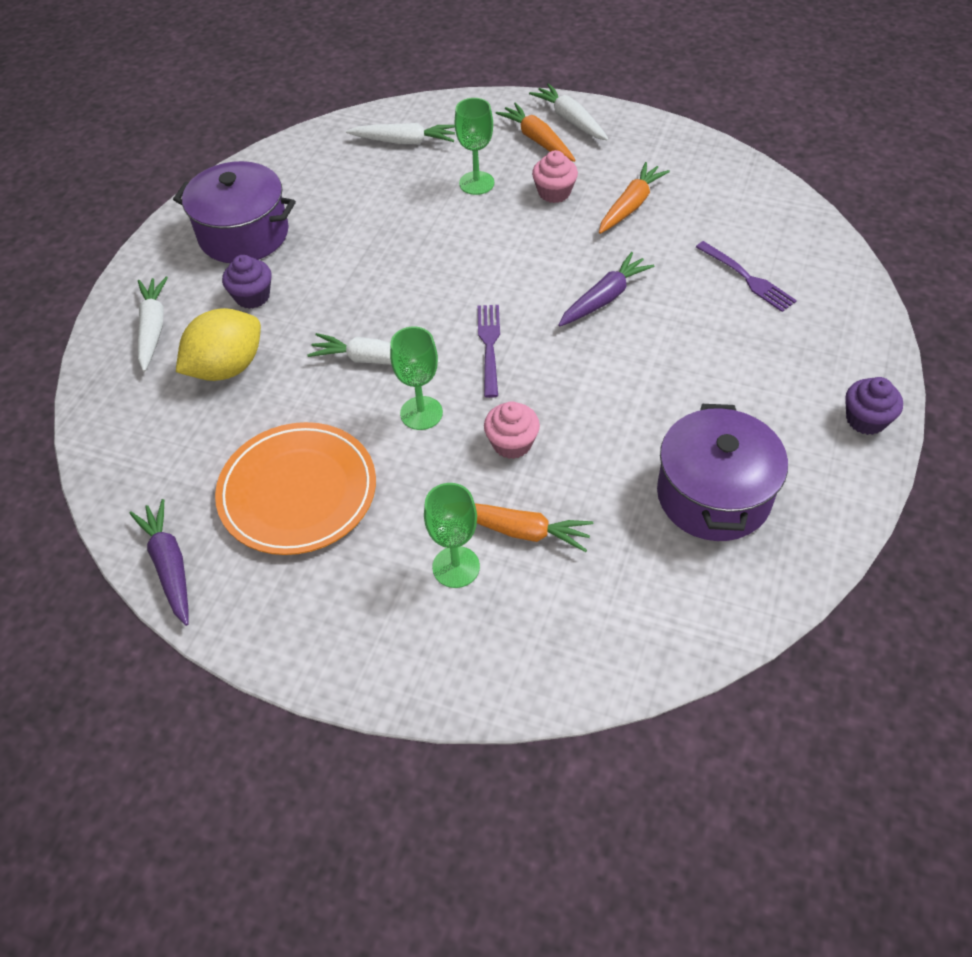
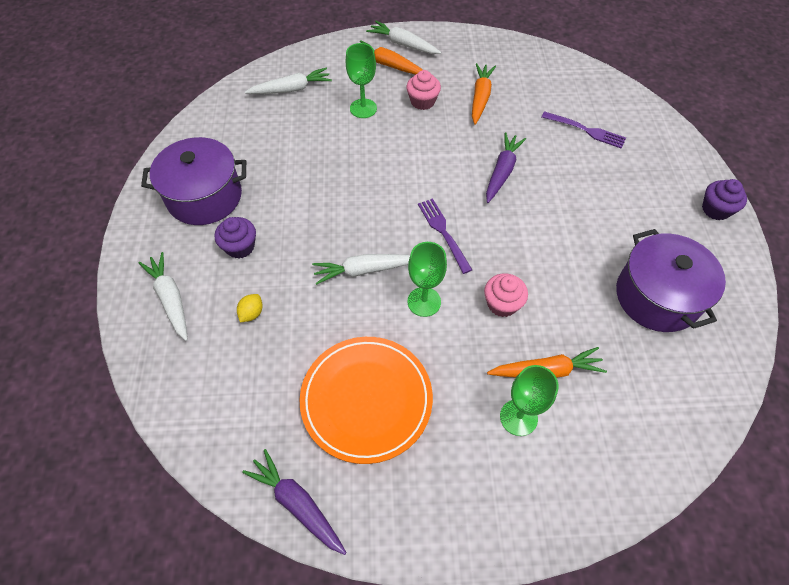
camera: 25 degrees left, 5 degrees up
(227, 367) = (252, 313): yellow lemon -> yellow lemon, size x0.42

